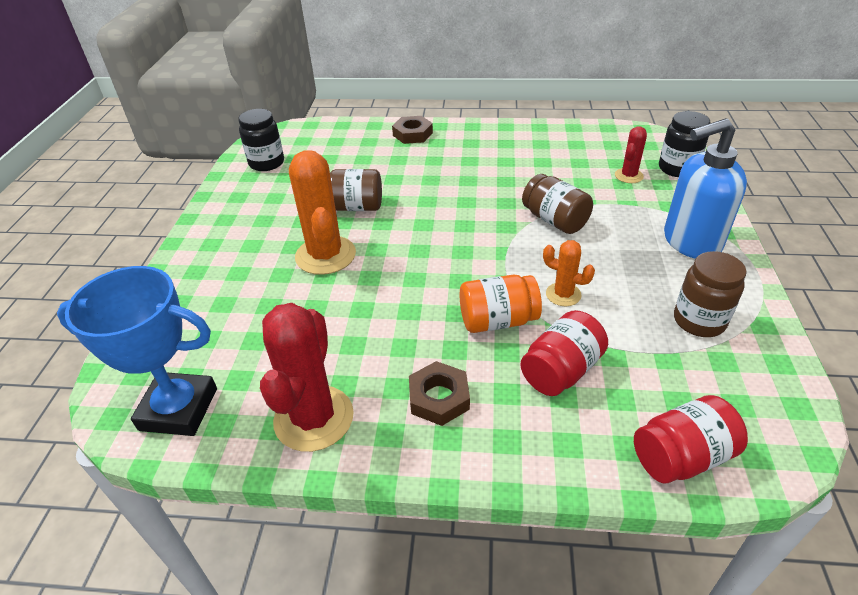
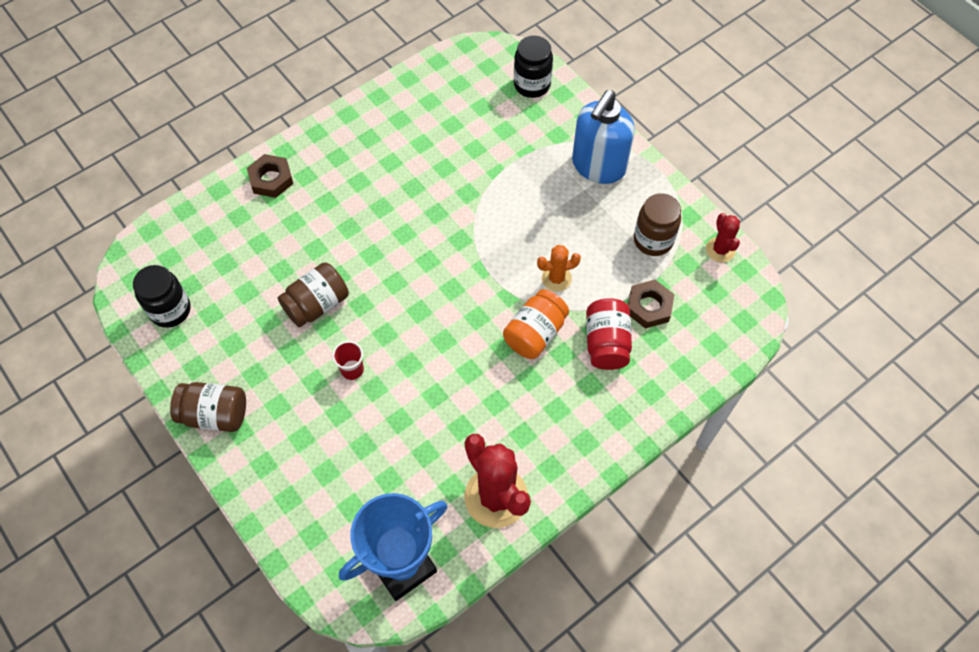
camera: 45 degrees left, 20 degrees up
(325, 255) = (352, 370): orange cactus -> red cup
(439, 398) = (555, 421): brown nut -> brown nut (649, 307)
(555, 220) = (490, 208): brown jar -> brown jar (215, 414)
(628, 176) = (503, 117): red cactus -> red cactus (720, 250)
(681, 456) = (711, 352): red jar -> none

